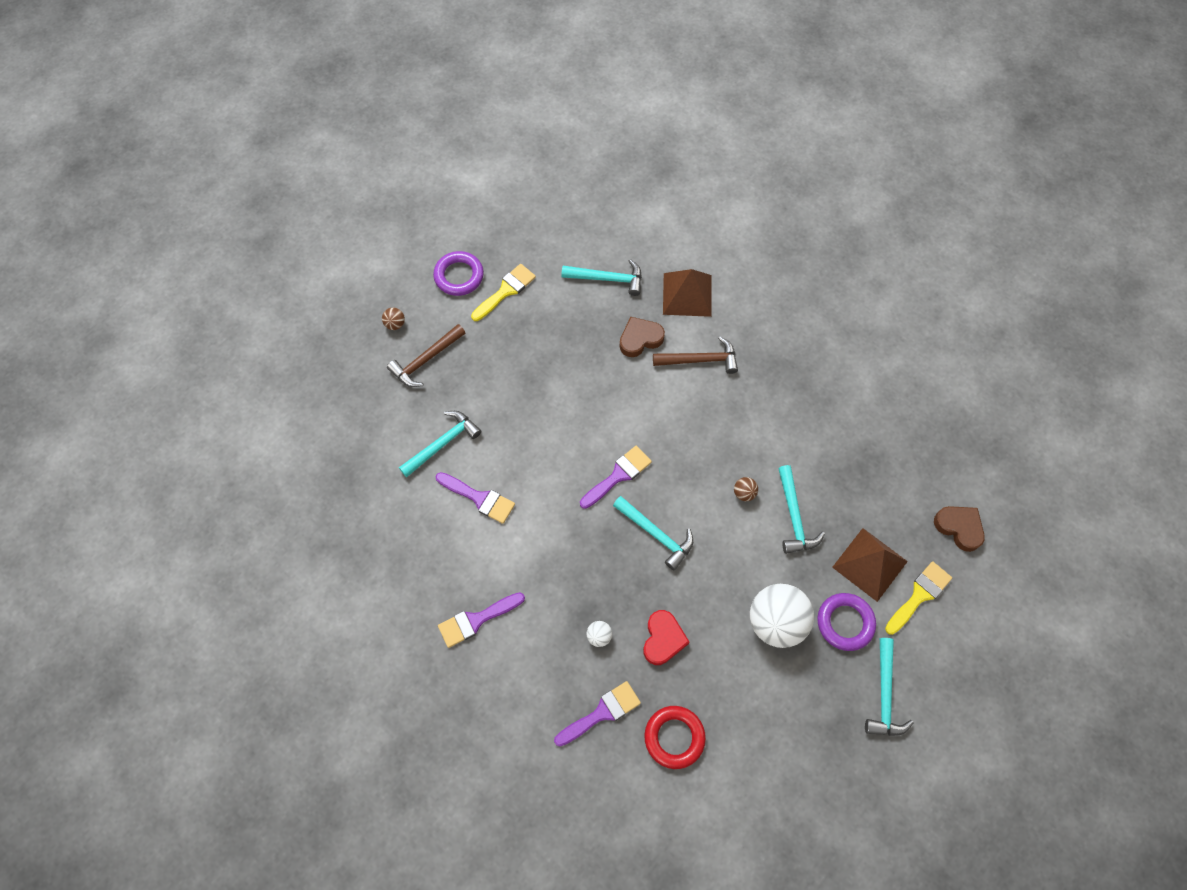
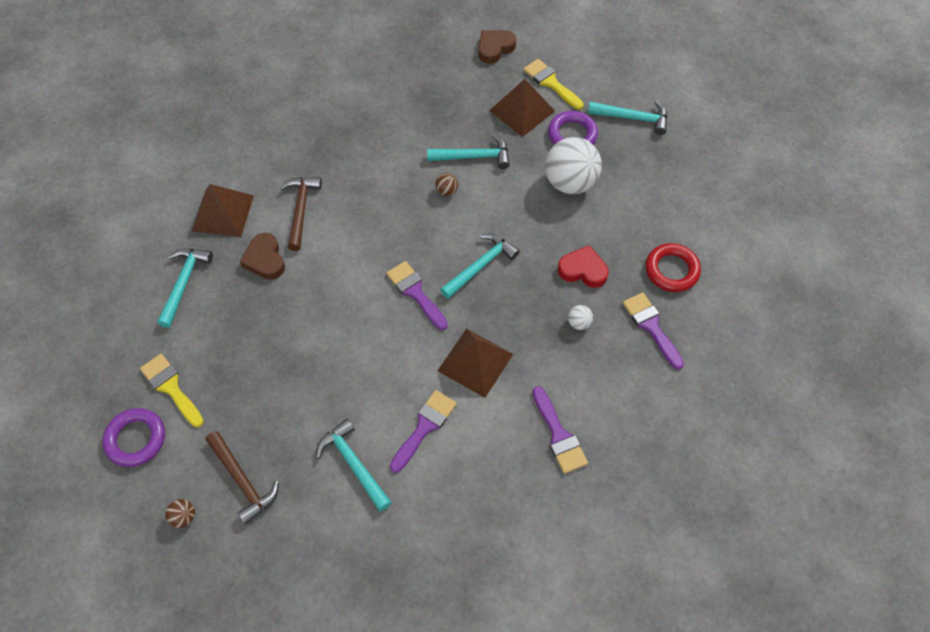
camera: 85 degrees left, 5 degrees down
(547, 538) = (475, 362): none -> brown pyramid

